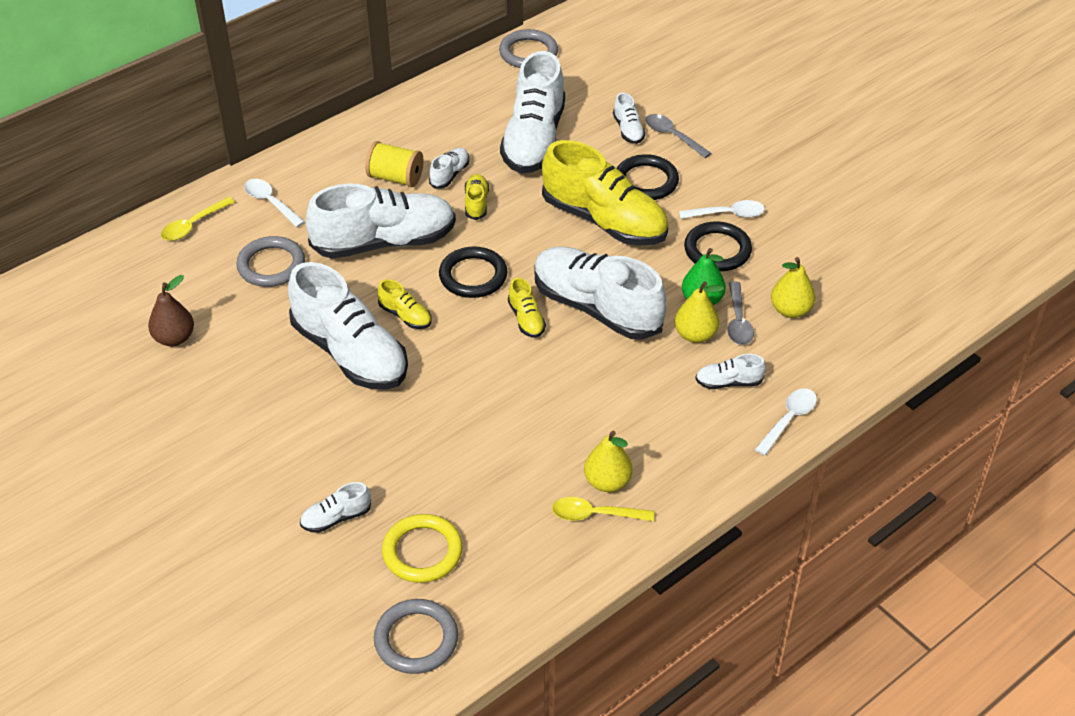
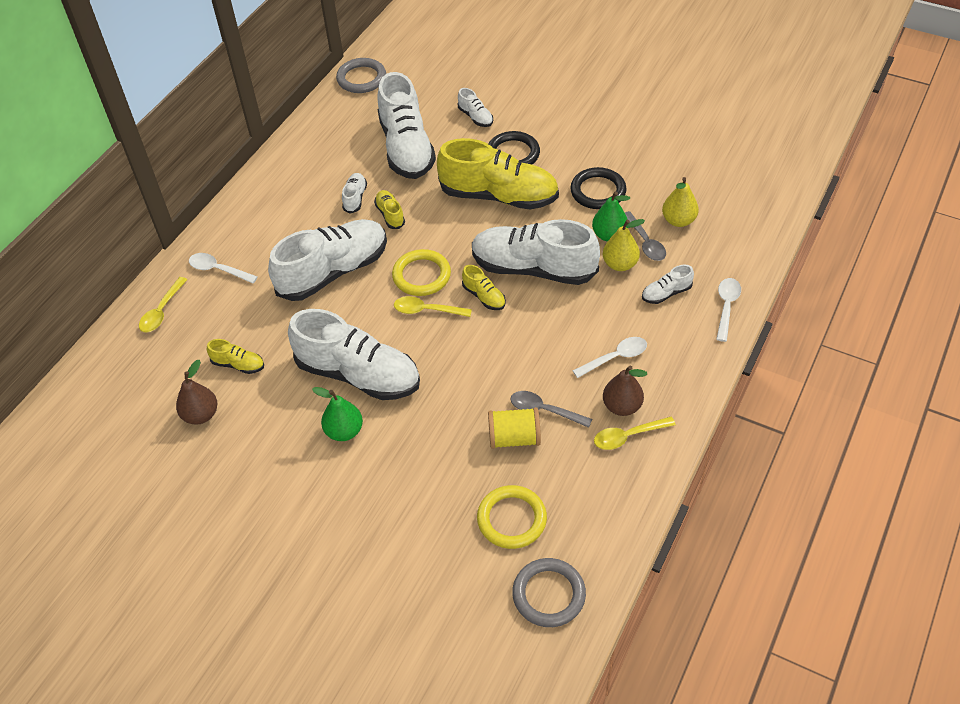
camera: 20 degrees left, 5 degrees up
(271, 265) = (249, 323): grey ring -> none
(304, 403) = (344, 431): none -> green pear
(336, 518) = (426, 518): white shoe -> none
(395, 178) = (312, 215): yellow spool -> yellow spool (514, 438)
(405, 316) = (386, 327): yellow shoe -> yellow shoe (238, 364)
(457, 313) = (426, 310): none -> yellow spoon
(473, 276) = (421, 275): black ring -> yellow ring
(607, 482) = (622, 406): yellow pear -> brown pear
(672, 136) = (512, 111): grey spoon -> grey spoon (544, 410)
(728, 214) = (589, 160): white spoon -> white spoon (615, 357)

